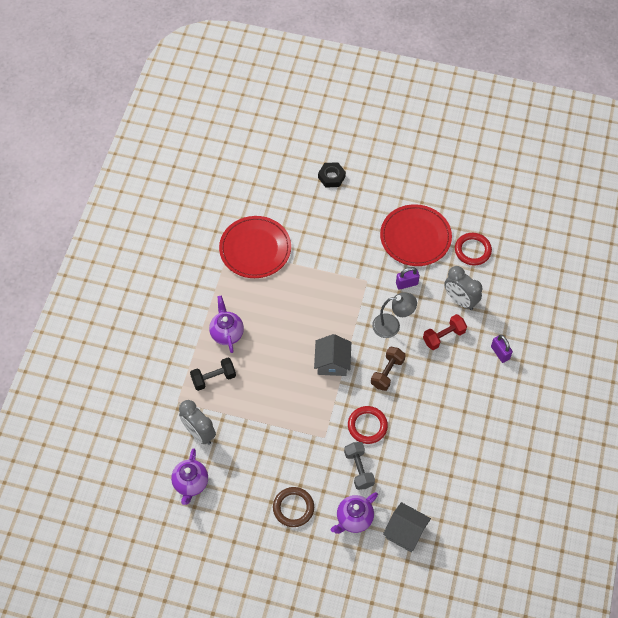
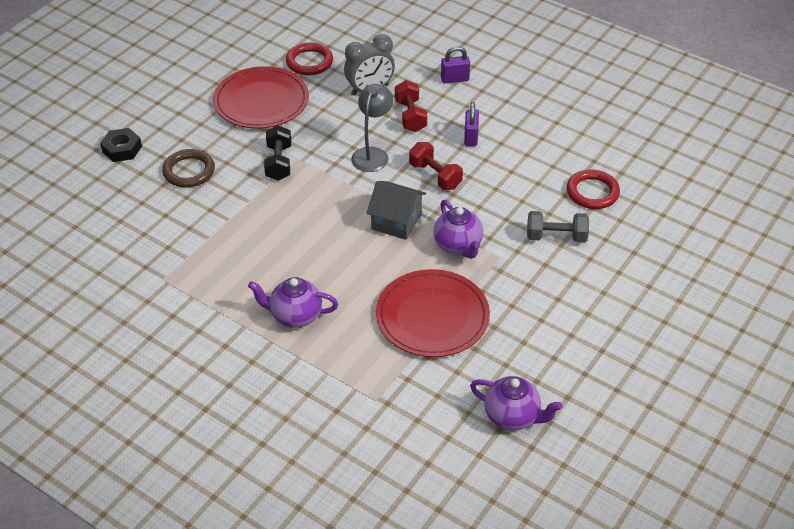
camera: 70 degrees left, 15 degrees down
(199, 433) = (437, 387): grey clock -> none
(213, 378) = (358, 348): black dumbbell -> black dumbbell (279, 163)
(255, 249) = (180, 252): red plate -> red plate (432, 316)
(293, 508) = (588, 314): brown ring -> brown ring (189, 171)
(354, 519) = (622, 259): purple teapot -> purple teapot (458, 246)
(367, 426) = (500, 213): red ring -> red ring (592, 192)
(387, 373) = (435, 176): brown dumbbell -> red dumbbell
(405, 532) = (654, 218): grey house -> none
(406, 283) = (321, 126): purple padlock -> purple padlock (470, 137)

